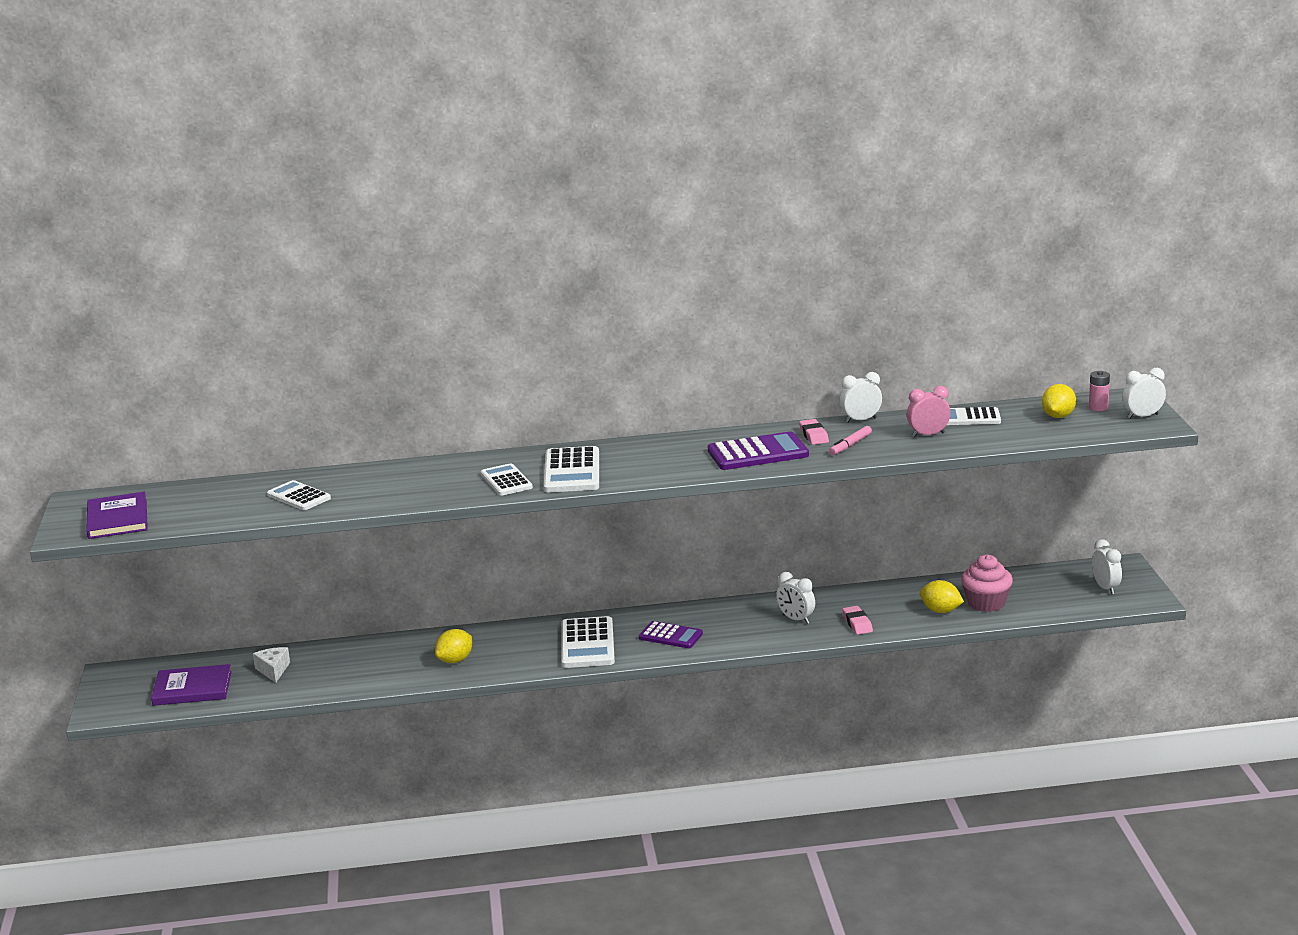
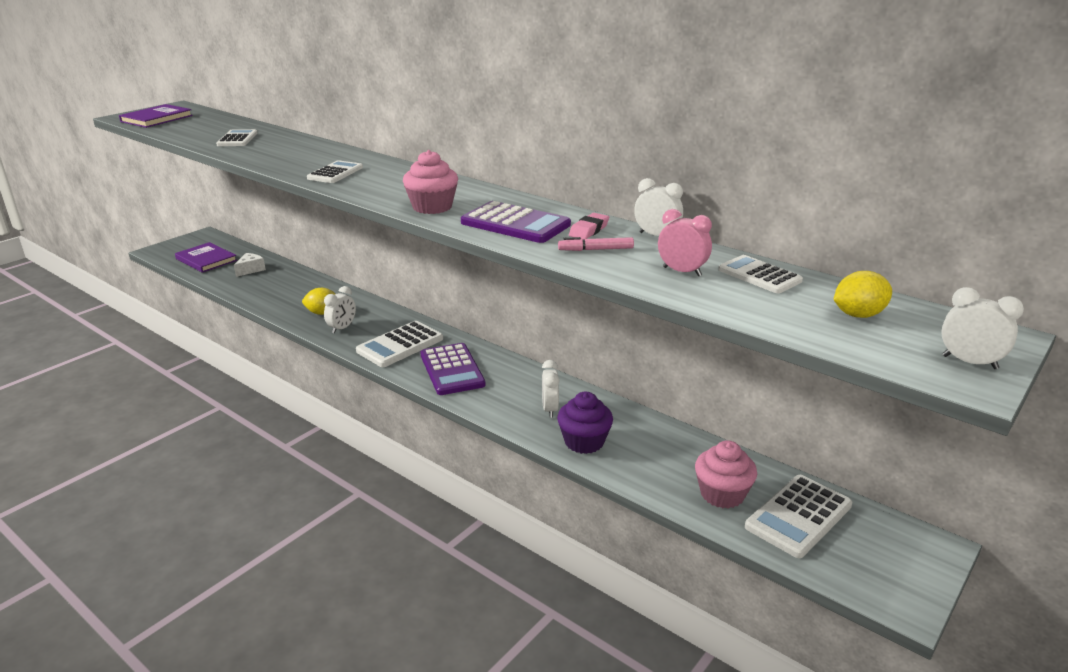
camera: 45 degrees right, 5 degrees up
(572, 471) = (380, 183): white calculator -> white calculator (799, 516)
(668, 469) = (432, 207): none -> pink cupcake
(670, 636) = (452, 370): purple calculator -> purple calculator, size x1.54
(857, 623) = (584, 442): pink eraser -> purple cupcake
(941, 611) = (669, 475): yellow lemon -> none
(1098, 407) = (929, 328): pink battery -> none
(1106, 588) = (873, 558): white clock -> white clock (342, 328)

